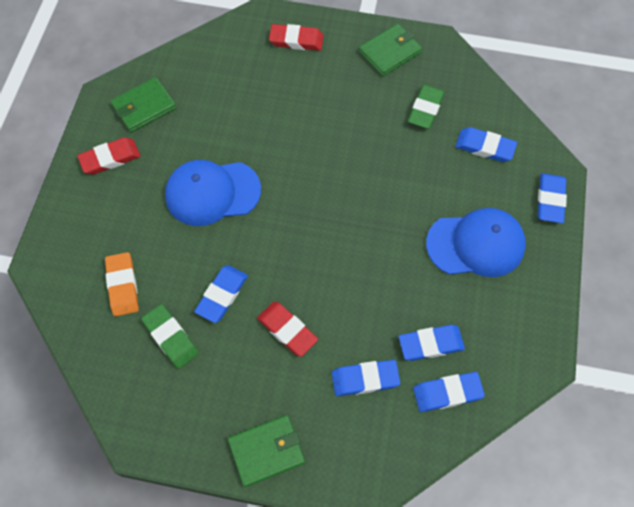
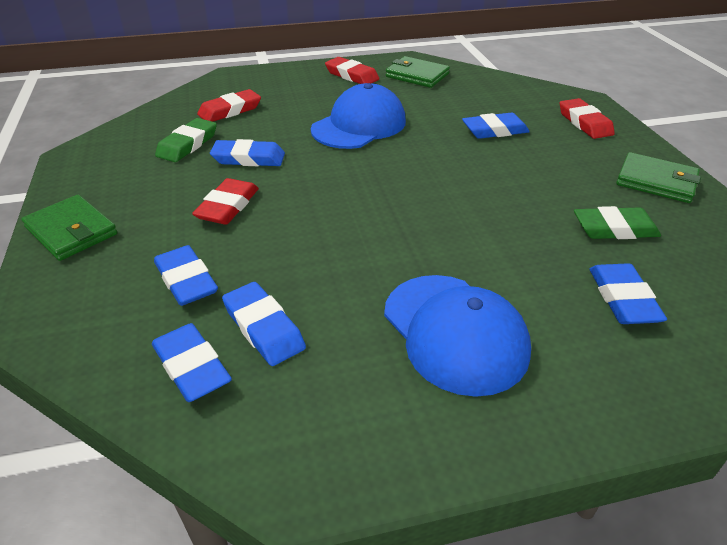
camera: 65 degrees right, 25 degrees down
(122, 286) = (230, 110): orange eraser -> red eraser
(212, 193) = (359, 125): blue cap -> blue cap turned 75 degrees clockwise
(550, 200) = (615, 405): blue eraser -> blue eraser (495, 130)

